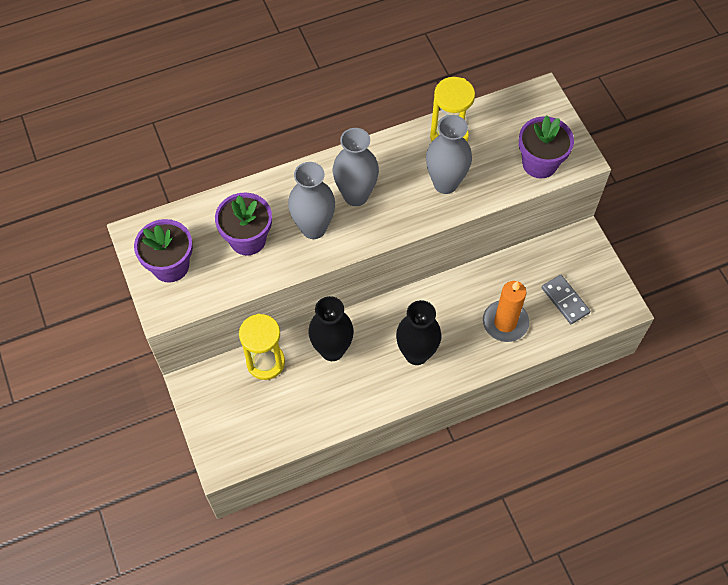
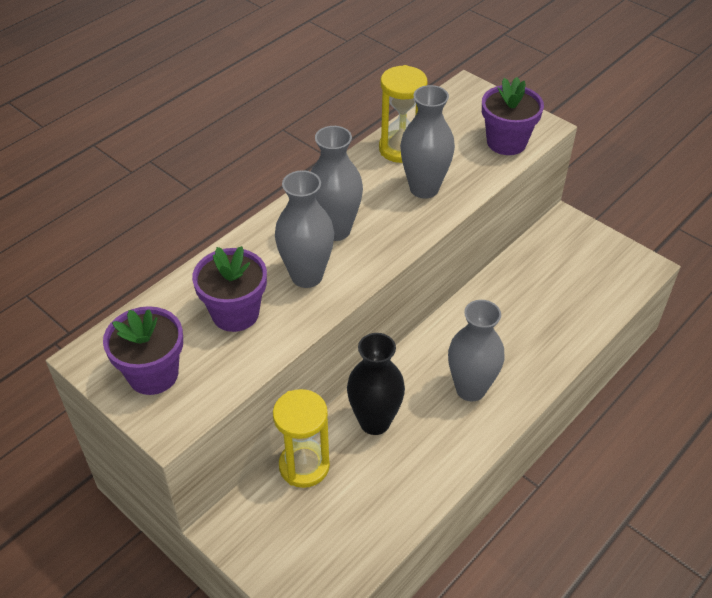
camera: 25 degrees left, 15 degrees down
(416, 354) = (470, 389): black vase -> grey vase
(505, 322) = (542, 323): orange candle -> none
(565, 300) = (587, 281): grey domino -> none

